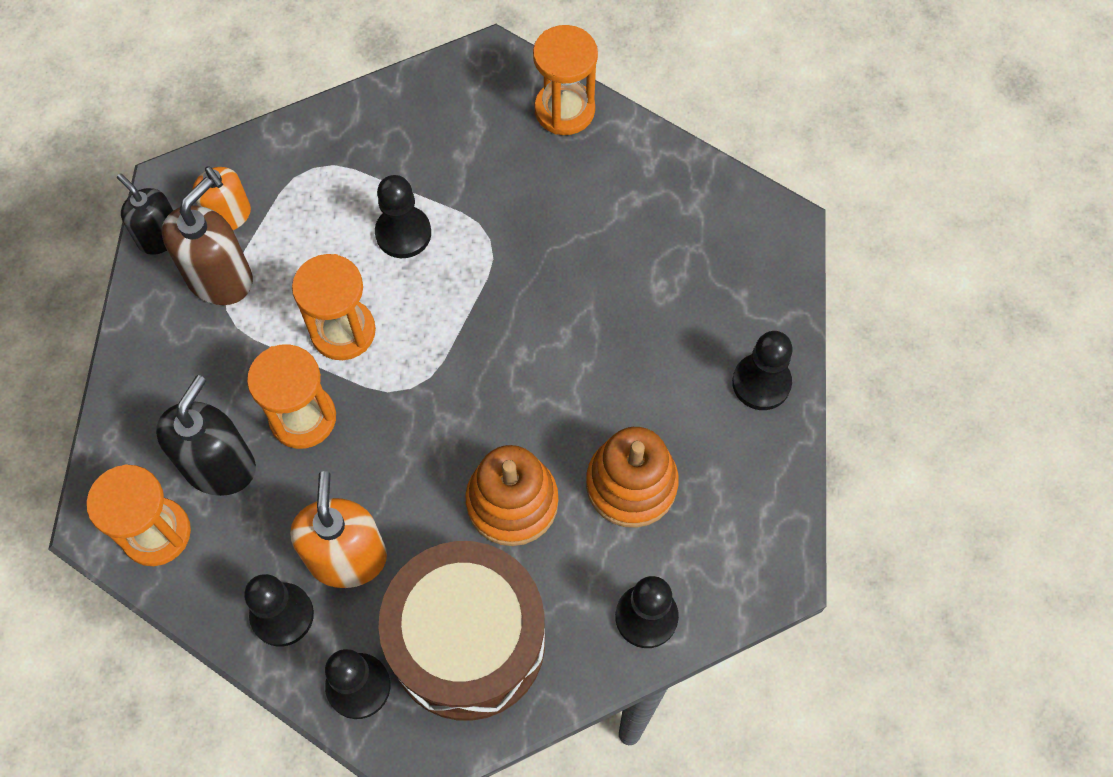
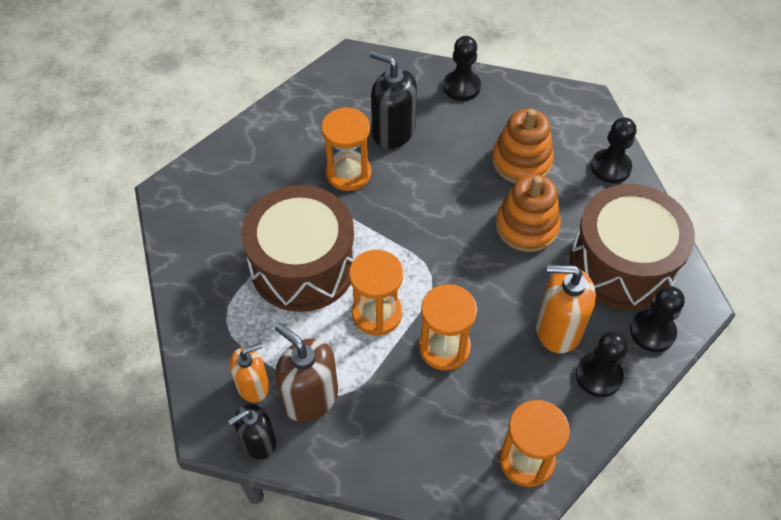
camera: 80 degrees left, 10 degrees down
(219, 466) = (476, 409): black soap dispenser -> black soap dispenser (393, 131)
(403, 233) = (303, 265): black pawn -> brown drum
(564, 110) = (228, 155): orange hourglass -> orange hourglass (348, 173)

